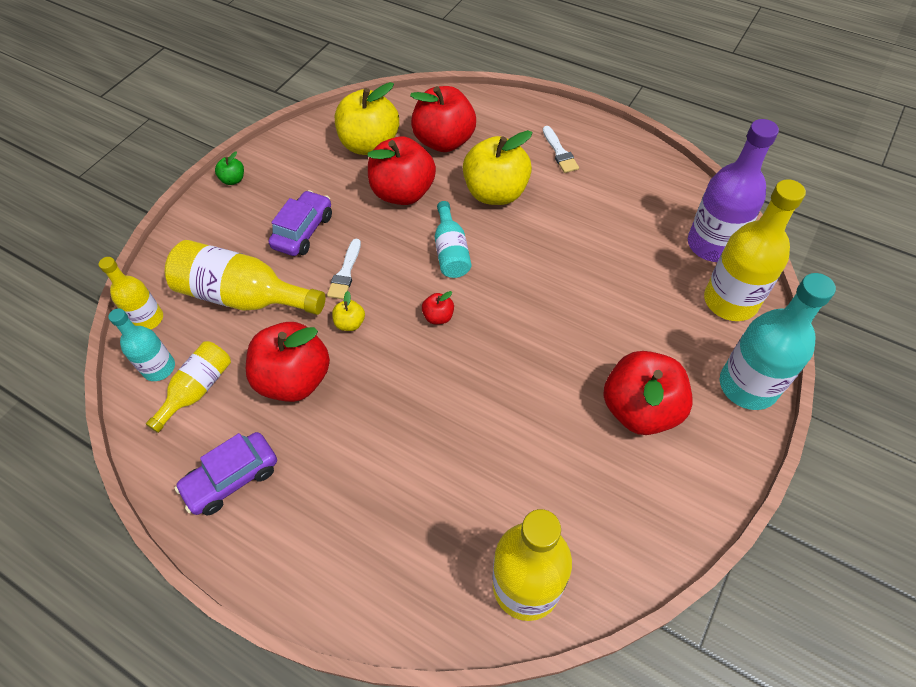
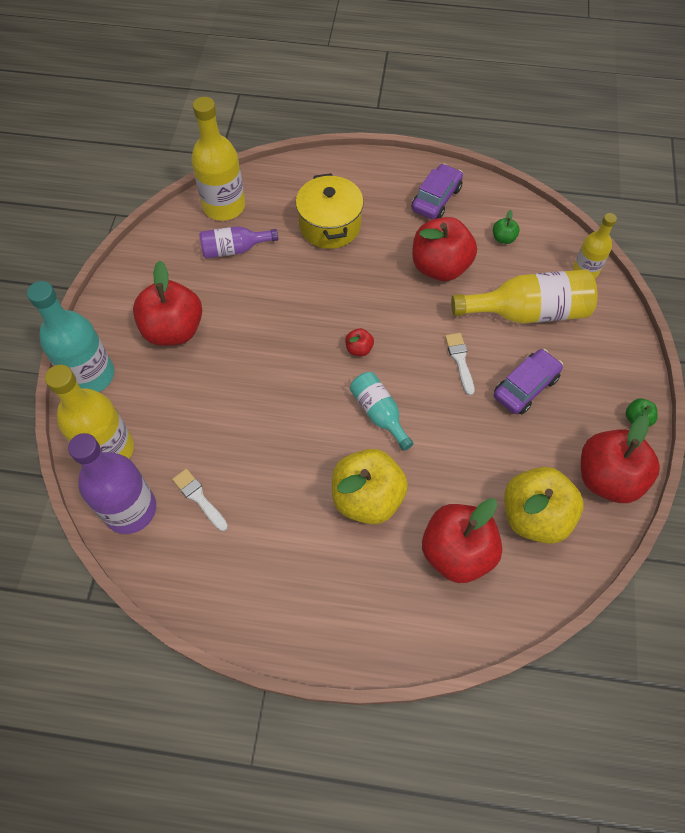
camera: 155 degrees right, 5 degrees up
(159, 368) = (543, 242): turquoise bottle -> none
(198, 389) = (503, 238): yellow bottle -> green apple
(303, 231) = (525, 387): purple car -> purple car turned 135 degrees counterclockwise
(350, 323) = (427, 320): yellow apple -> none
(392, 490) = (330, 225): none -> yellow pot
(403, 193) = (460, 464): red apple -> red apple (607, 478)
(533, 499) = (234, 249): none -> purple bottle
(559, 152) = (320, 583): white brush -> white brush (199, 498)

